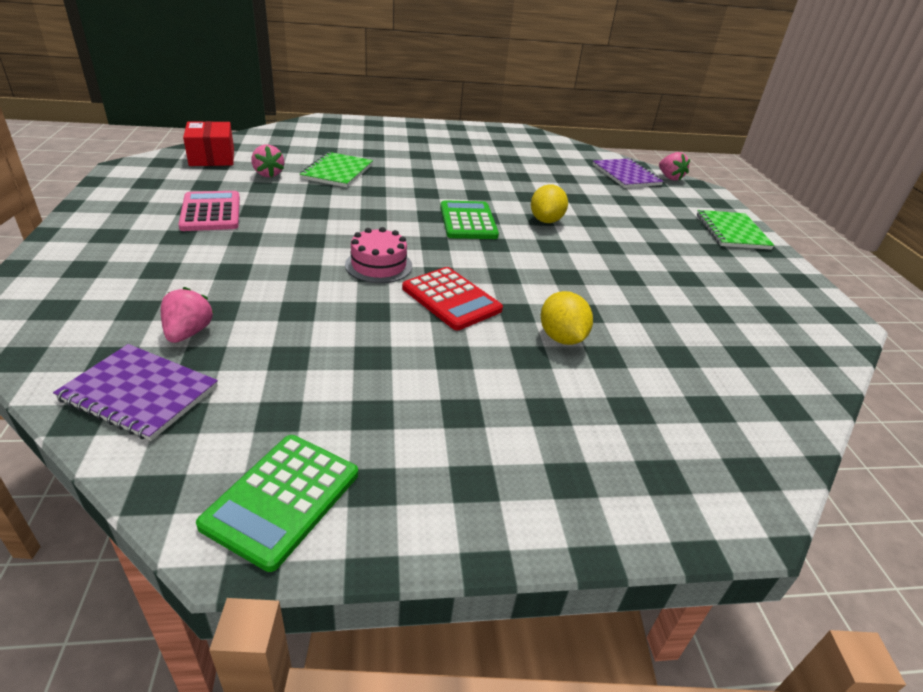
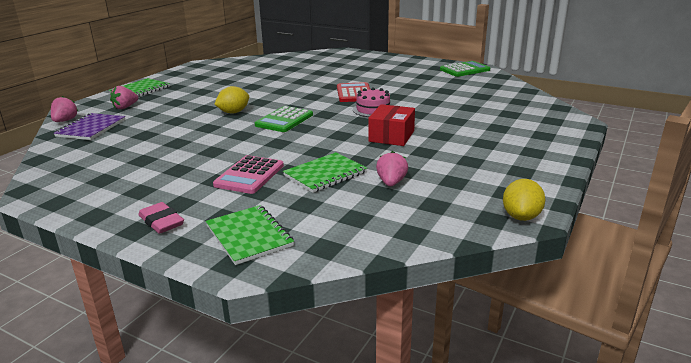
camera: 140 degrees left, 10 degrees down
(139, 393) = (507, 92): purple notebook -> none
(188, 333) = (486, 103): pink strawberry -> pink strawberry (125, 107)
(210, 212) = (458, 155): pink calculator -> pink calculator (249, 175)
(212, 157) = (436, 216): red box -> red box (391, 136)
(340, 130) = (249, 236): none -> green notebook
(408, 129) = (161, 222): none -> pink eraser
(561, 338) = (327, 78): yellow lemon -> yellow lemon (521, 216)

